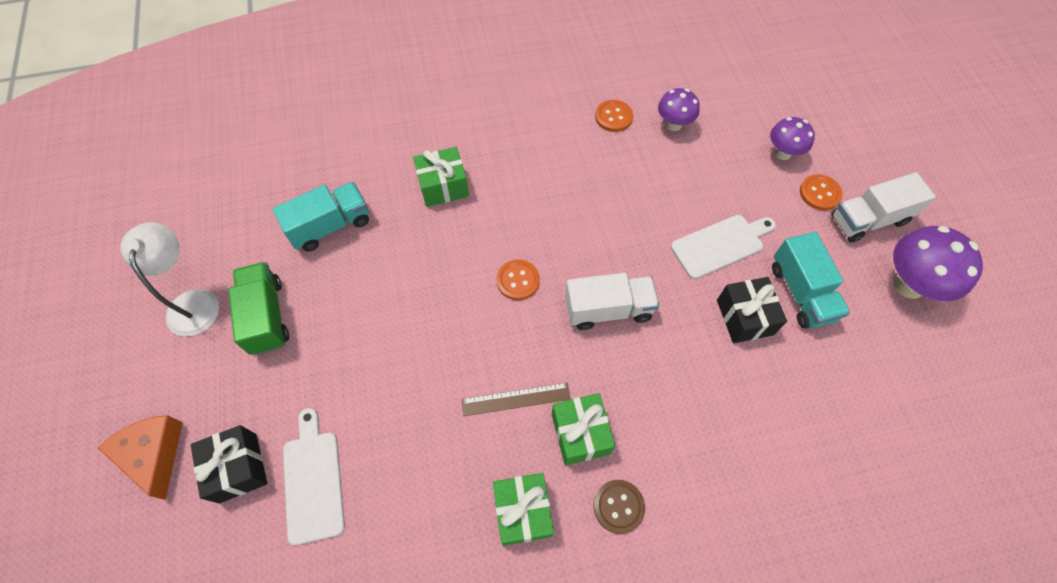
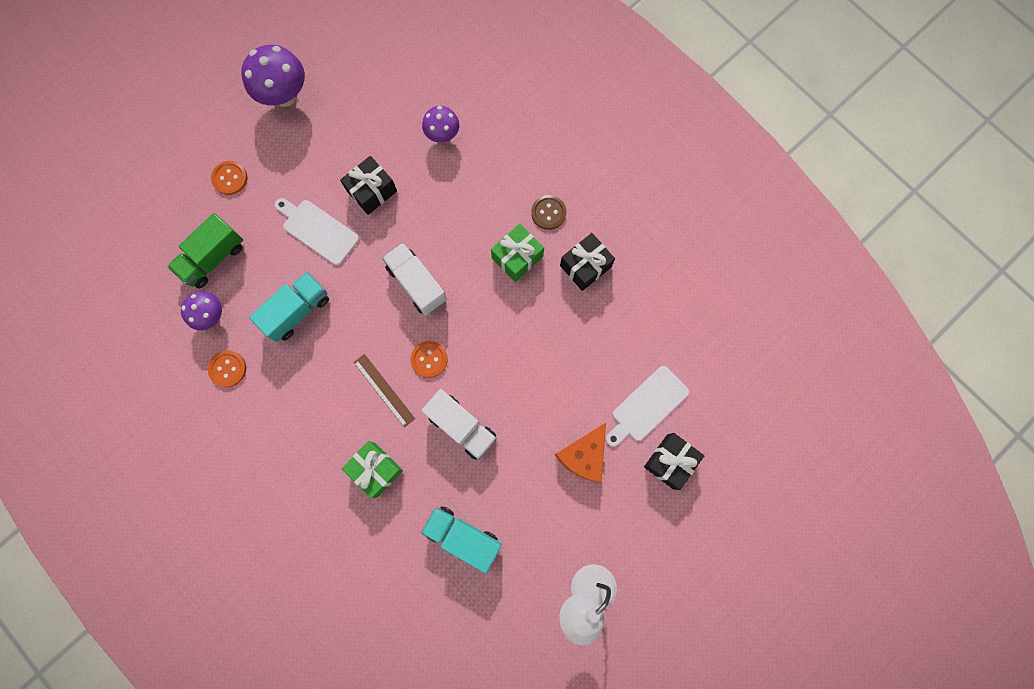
camera: 120 degrees left, 15 degrees up
(153, 454) = (698, 526): orange cheese -> orange cheese (584, 455)
(266, 316) = (563, 527): green truck -> green truck (213, 258)
(516, 399) = (518, 310): brown ruler -> brown ruler (384, 390)
(523, 511) = (585, 266): green gift -> black gift
(782, 153) = (201, 219): purple mushroom -> purple mushroom (442, 135)
(801, 292) = (330, 162): turquoise truck -> turquoise truck (297, 311)
(868, 220) = (239, 137): white truck -> white truck (461, 426)

